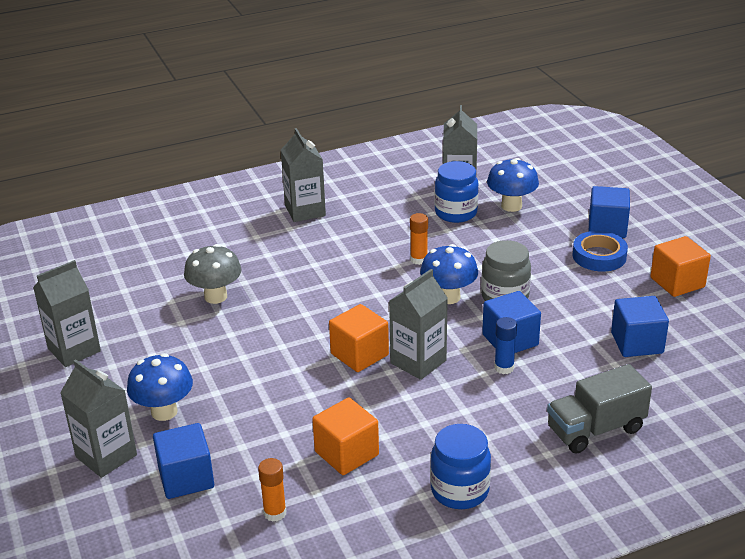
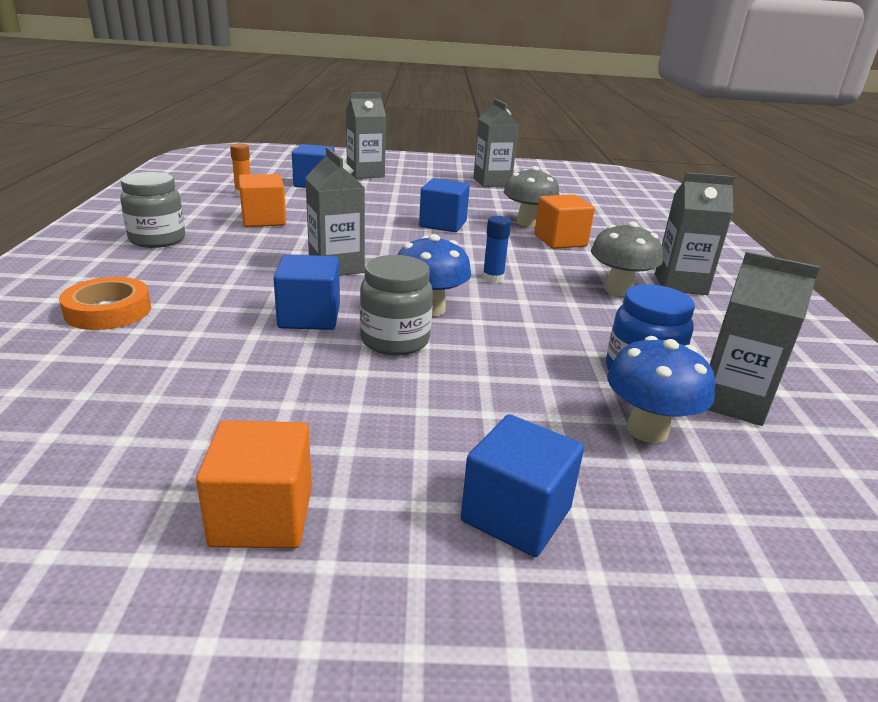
camera: 110 degrees right, 5 degrees down
(164, 412) = (390, 189): blue mushroom -> none
(340, 232) = (618, 290): none -> grey mushroom
(359, 354) = (379, 249): orange cube -> orange cube (560, 241)
(419, 259) = (527, 315): orange glue stick -> none
(459, 490) = (157, 240): blue jar -> grey jar
(504, 368) = (270, 299): blue glue stick -> blue glue stick (493, 278)
(595, 429) = (108, 311): grey truck -> orange tape
(599, 256) = (425, 459): blue tape -> none
(637, 343) = (184, 396): blue cube -> blue cube (443, 224)

